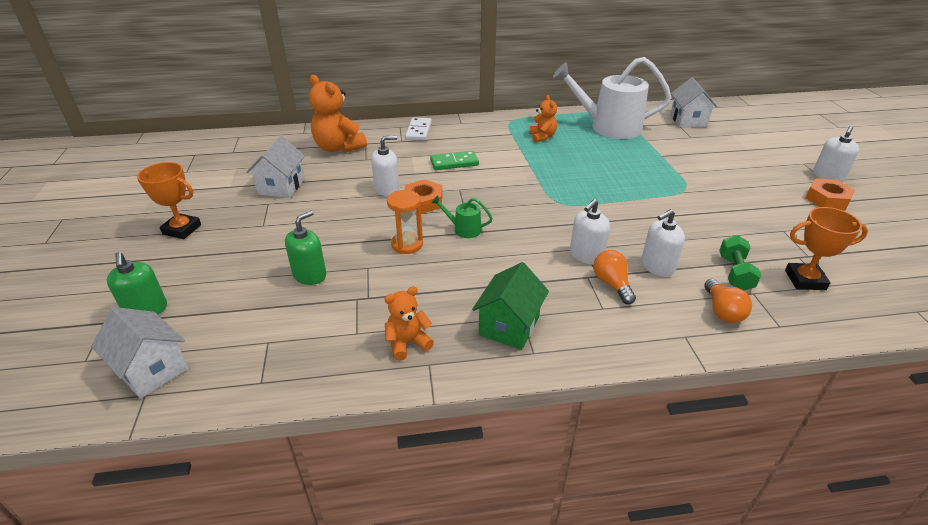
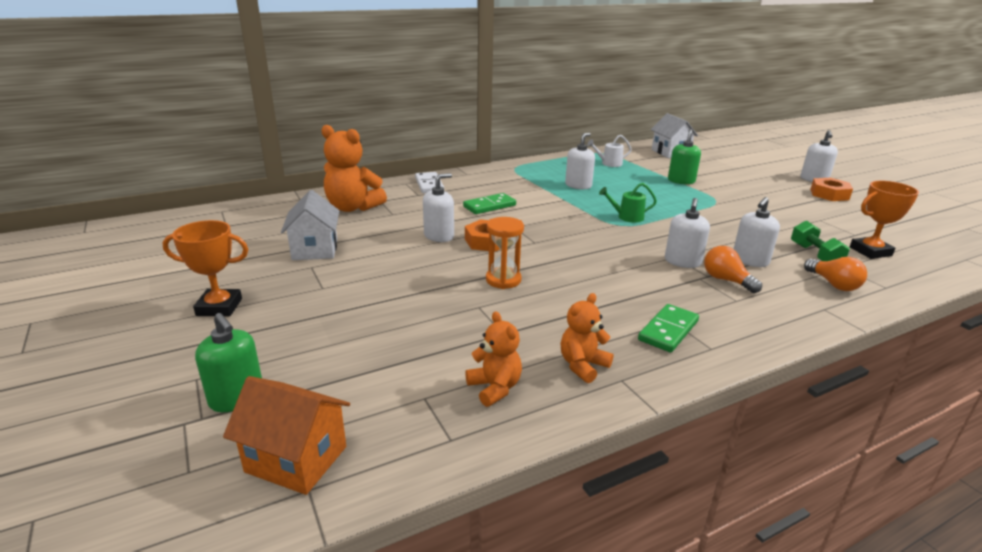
camera: 20 degrees left, 10 degrees down
(152, 369) = (296, 459): white house -> orange house
(310, 275) = (419, 324): green soap dispenser -> green soap dispenser (681, 181)
(464, 229) = (549, 258): green watering can -> green watering can (627, 217)
(509, 326) = (668, 330): green house -> green domino
(542, 137) = (556, 177): orange teddy bear -> orange teddy bear (495, 388)
(556, 150) = (578, 185): none -> white soap dispenser
(609, 127) = (609, 163): white watering can -> white watering can, size x0.42

